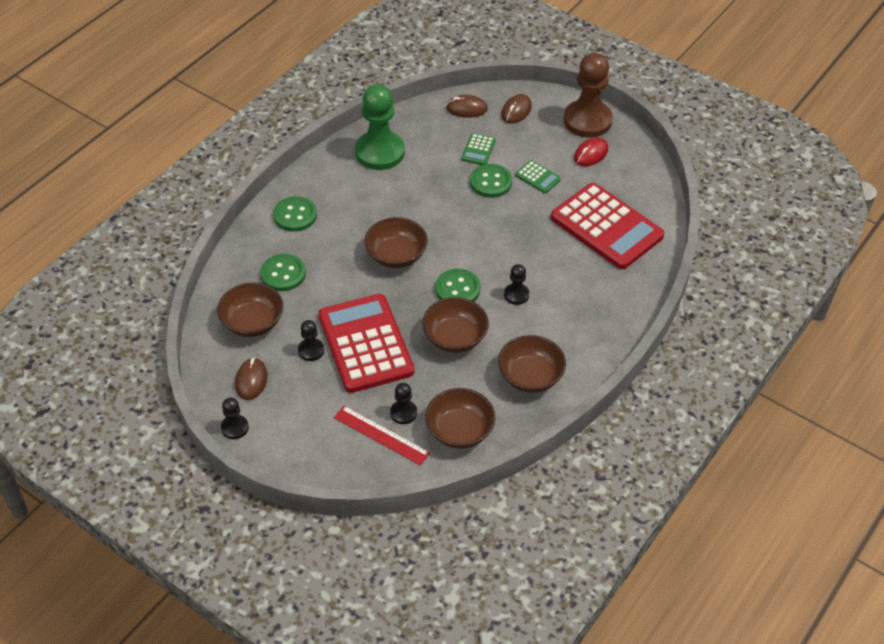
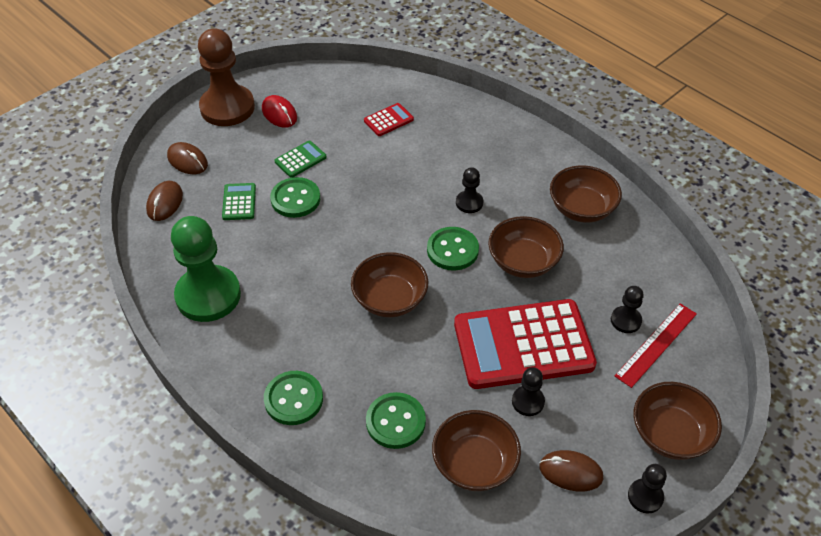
camera: 80 degrees left, 0 degrees up
(459, 431) = (650, 275): brown bowl -> brown bowl (670, 434)
(478, 150) = (239, 202): green calculator -> green calculator turned 120 degrees counterclockwise
(606, 227) = (388, 120): red calculator -> red calculator, size x0.42

